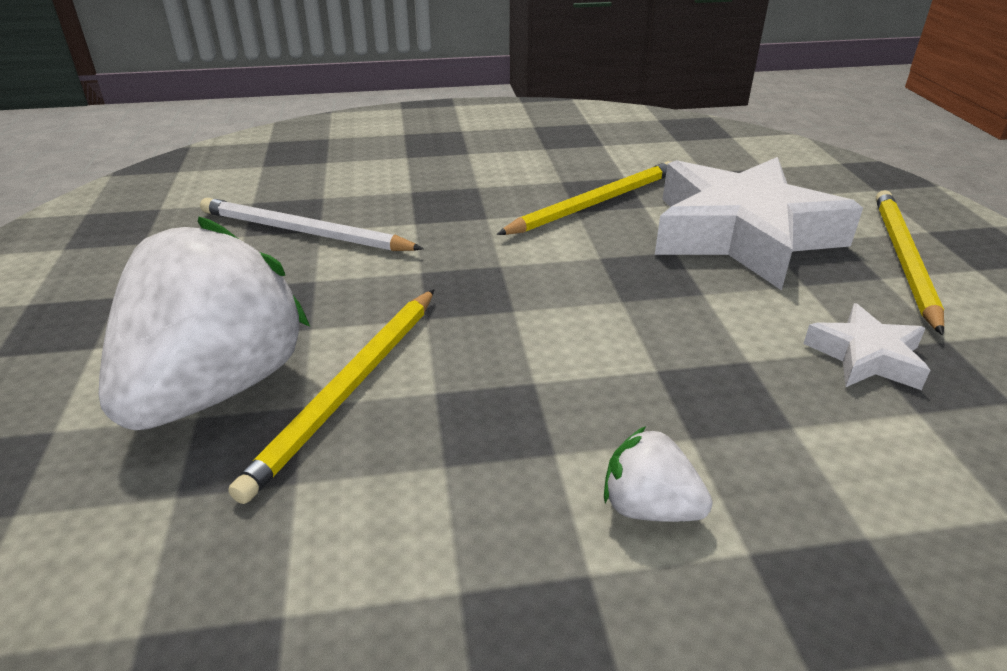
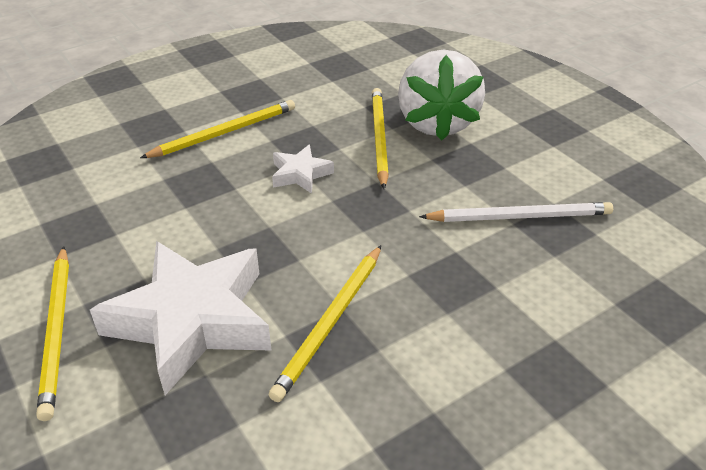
camera: 155 degrees right, 5 degrees up
(649, 507) = (224, 132): white strawberry -> yellow pencil
(866, 356) = (115, 228): white star -> white star (300, 174)

